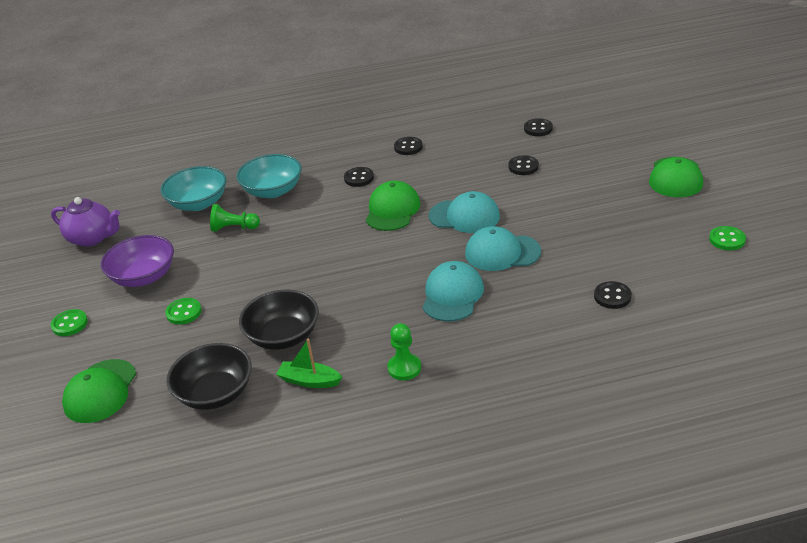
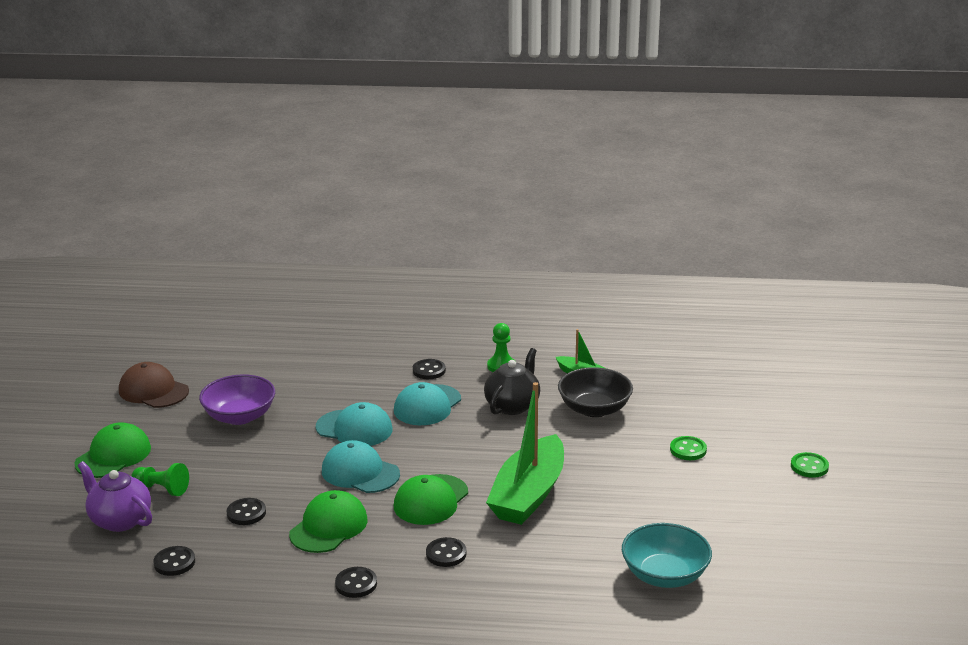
camera: 165 degrees left, 10 degrees down
(92, 238) = (805, 561): purple teapot -> purple teapot (120, 520)
(100, 391) = (765, 405): green cap -> green cap (328, 527)
(143, 277) = (733, 496): purple bowl -> purple bowl (239, 416)
(215, 393) = (662, 383): black bowl -> none
(234, 228) = (622, 527): green pawn -> green pawn (162, 489)
(272, 191) = (562, 566): turquoise bowl -> none
(316, 234) = (528, 494): none -> green boat
(367, 318) = (513, 405): none -> black teapot
(612, 296) = (298, 374): black button -> black button (429, 370)
(727, 239) = (153, 391): green button -> brown cap

